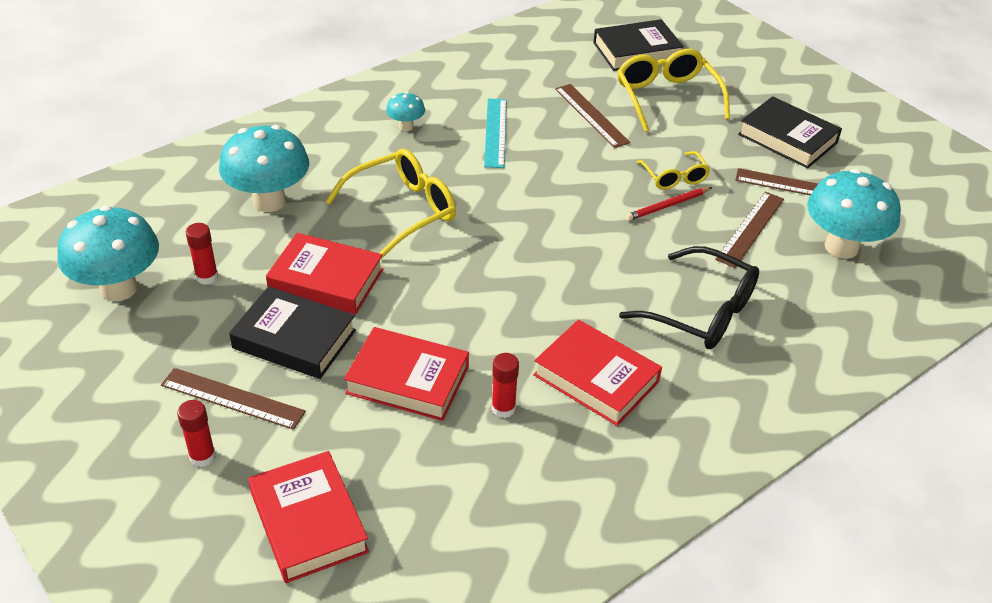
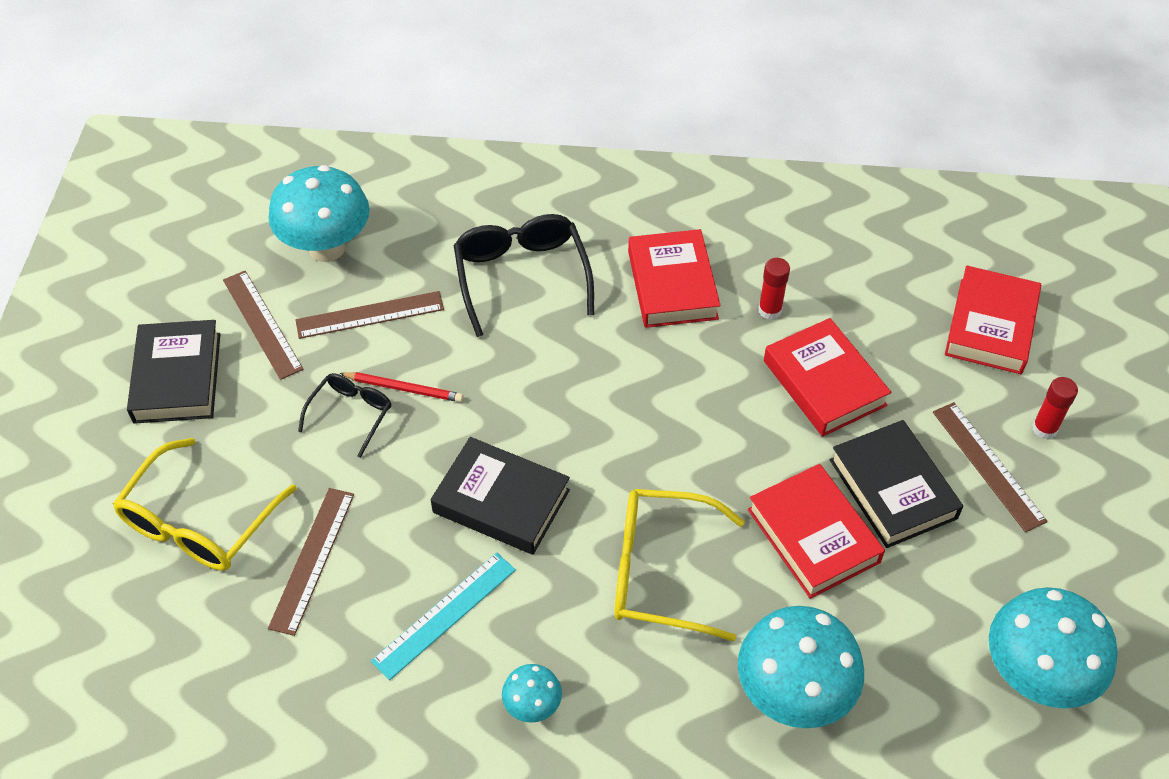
camera: 135 degrees left, 10 degrees up
(207, 277) = (932, 626): red glue stick -> none
(636, 51) = (115, 626): black book -> black book (501, 501)
(674, 177) = (351, 414): yellow glasses -> black glasses

